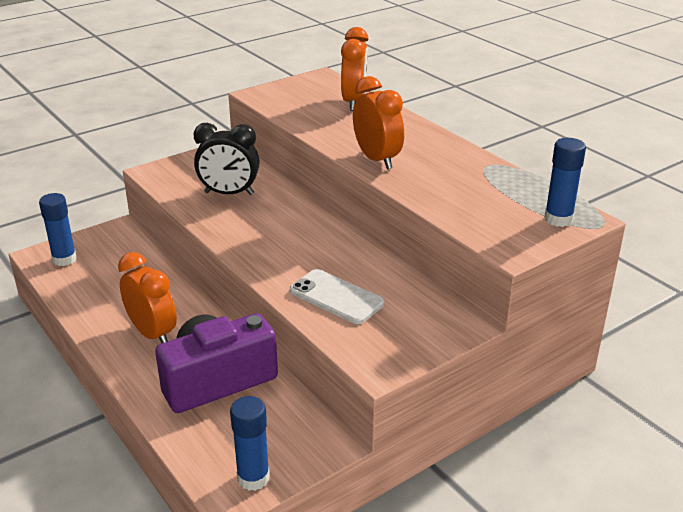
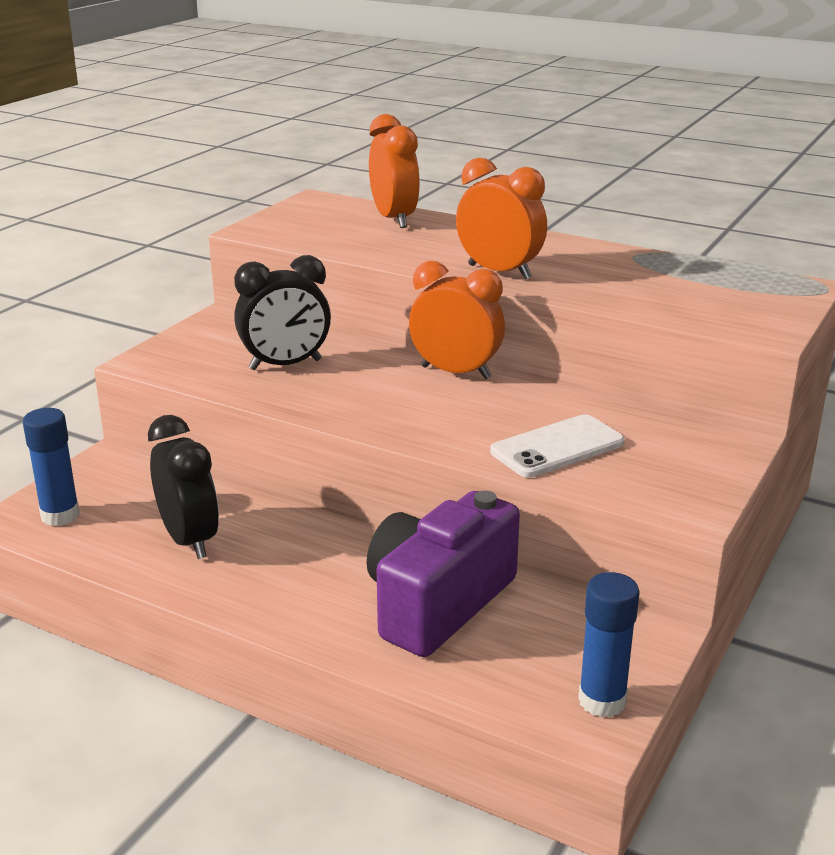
camera: 25 degrees left, 5 degrees down
(117, 295) = (189, 540): none -> black clock
(152, 334) = (291, 573): orange clock -> orange clock (456, 372)
(336, 297) = (557, 447): white phone -> white phone turned 45 degrees counterclockwise
(558, 219) = (777, 292): blue glue stick -> none

